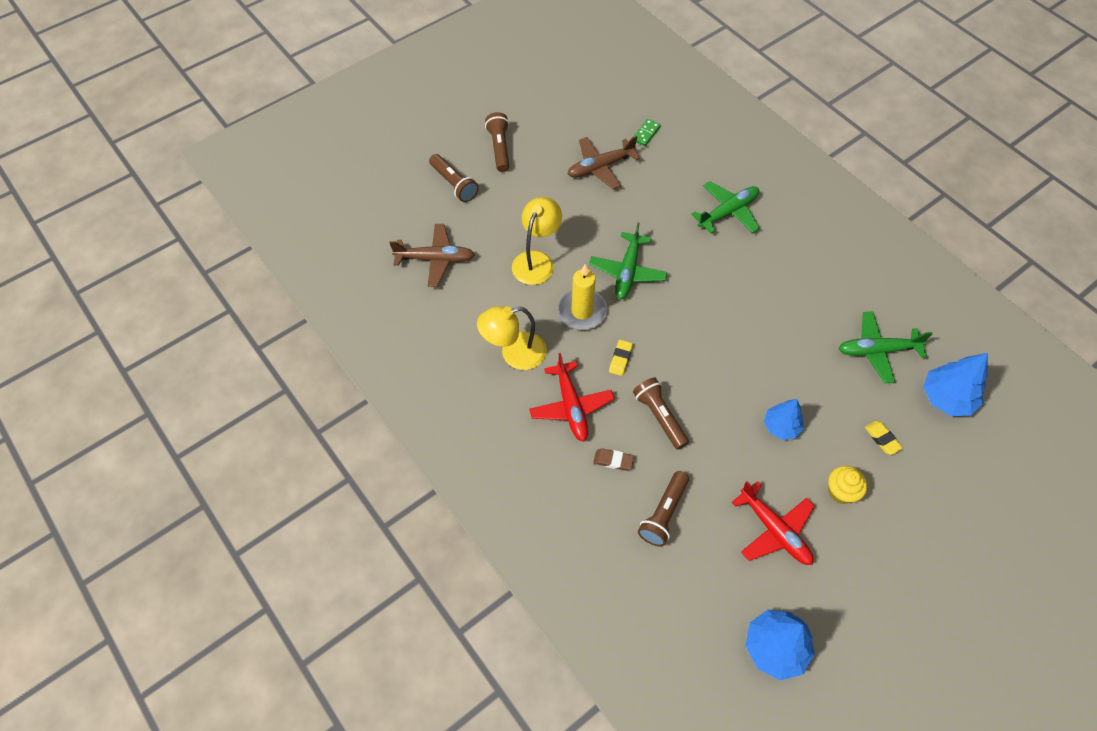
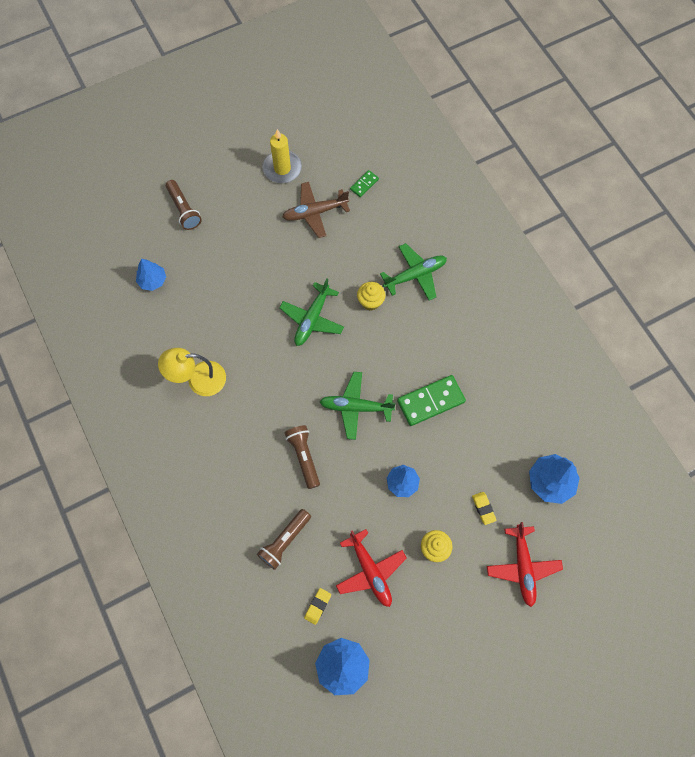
camera: 10 degrees right, 10 degrees up
(435, 259) = (152, 280): brown plane -> blue tree
(499, 148) = (231, 179): brown flashlight -> none
(536, 260) = (237, 296): yellow lamp -> none
(571, 406) = (234, 435): red plane -> red plane (523, 567)
(582, 311) = (264, 350): yellow candle -> yellow candle (282, 168)
(613, 460) = (256, 488): brown eraser -> none
(620, 359) = (285, 399): yellow eraser -> yellow eraser (317, 606)
(687, 245) = (370, 302): none -> yellow cupcake
(786, 336) = (431, 401): none -> green domino
(877, 351) = (505, 428): green plane -> green plane (355, 407)

